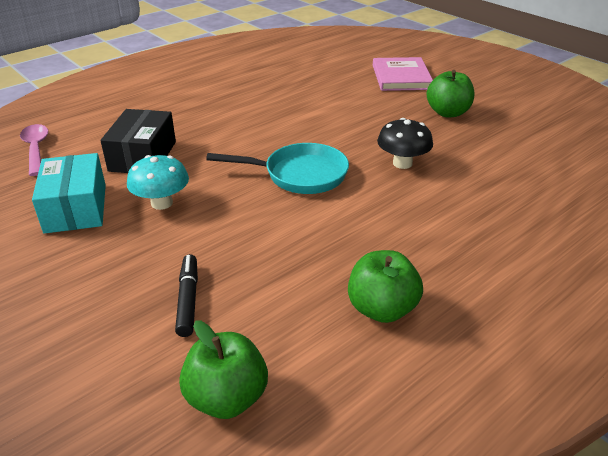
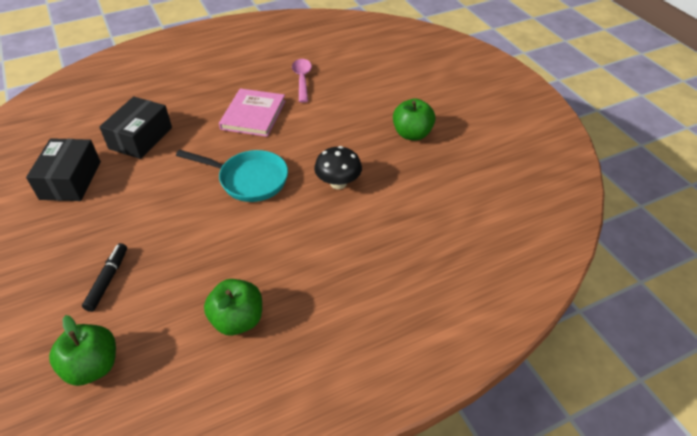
camera: 15 degrees right, 10 degrees up
(36, 149) = (68, 117): pink spoon -> pink spoon (302, 79)
(76, 208) = (70, 180): turquoise box -> black box
(162, 203) = (132, 187): turquoise mushroom -> none
(401, 77) = (396, 85): pink book -> pink book (253, 115)

